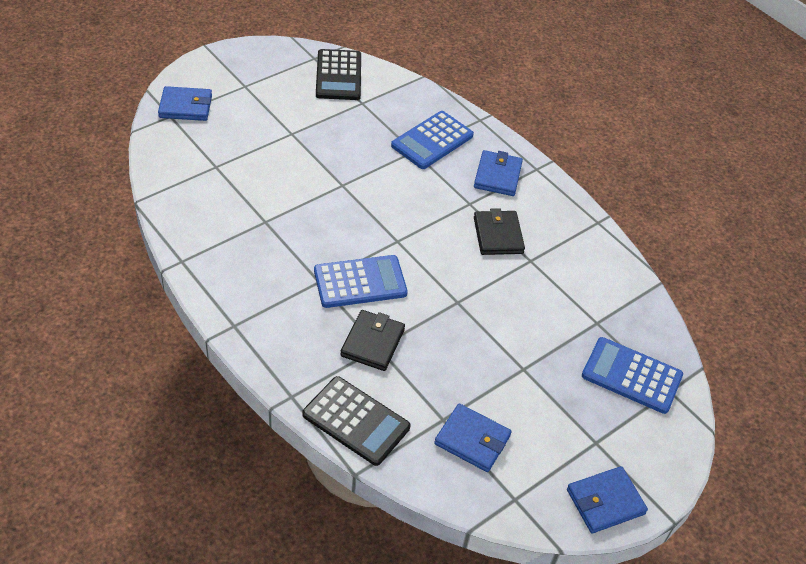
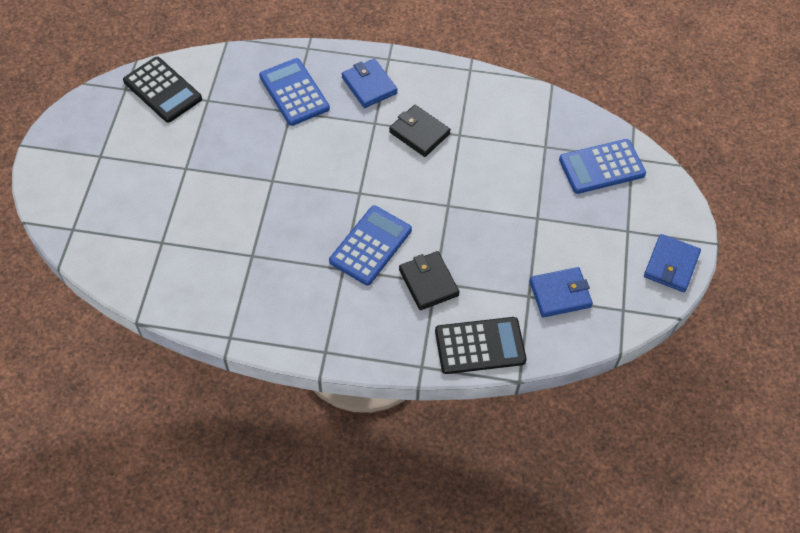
camera: 40 degrees left, 10 degrees up
(185, 106) = (75, 211): blue wallet -> none
(432, 141) = (294, 92): blue calculator -> blue calculator turned 150 degrees clockwise

